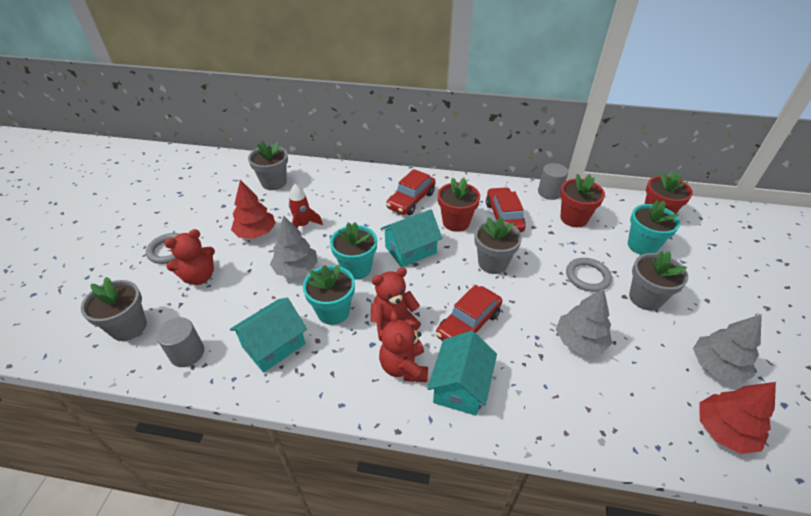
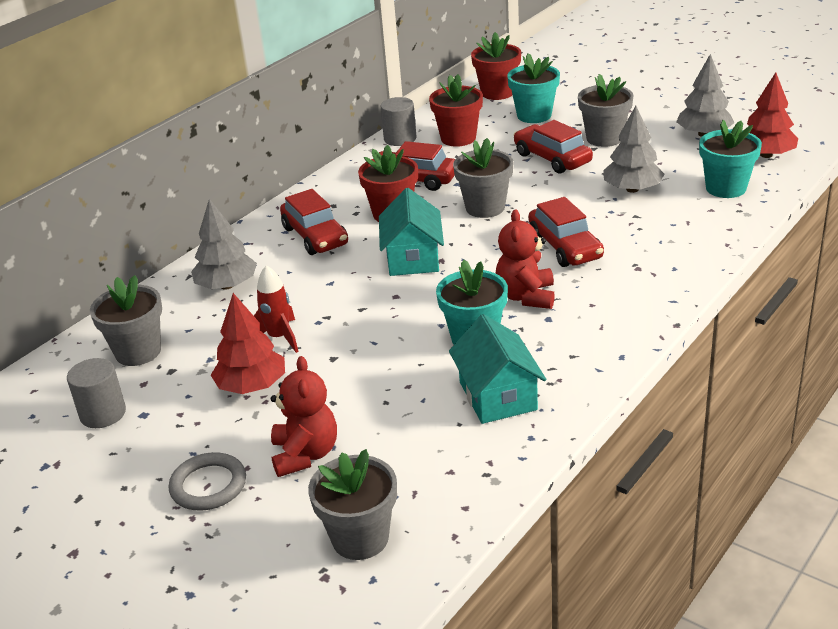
camera: 60 degrees left, 10 degrees down
(187, 353) = (458, 477): grey cylinder -> grey cylinder (103, 414)
(296, 269) = (368, 357): grey tree -> grey tree (227, 285)
(356, 268) = (411, 306): turquoise flower pot -> turquoise flower pot (726, 188)
(404, 367) = (596, 303): red teddy bear -> none
(460, 386) = (644, 272): turquoise house -> none
(587, 276) = (552, 158): grey ring -> red car

